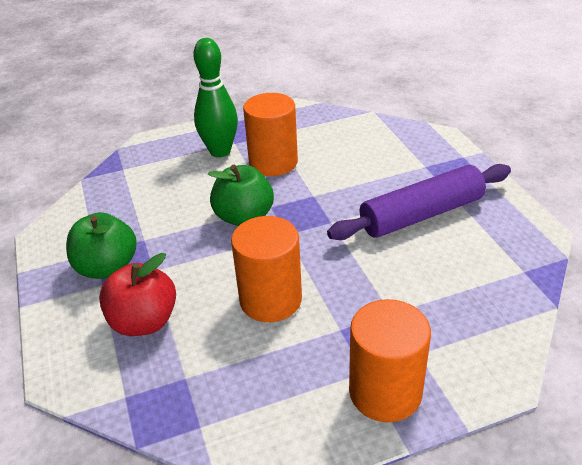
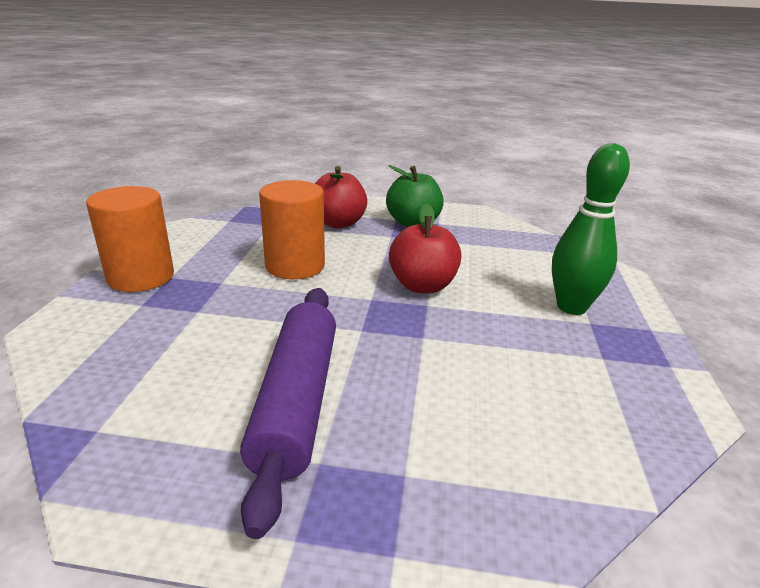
camera: 115 degrees right, 10 degrees down
(244, 217) = (422, 286): green apple -> red apple
(273, 163) = (520, 333): orange cylinder -> none

